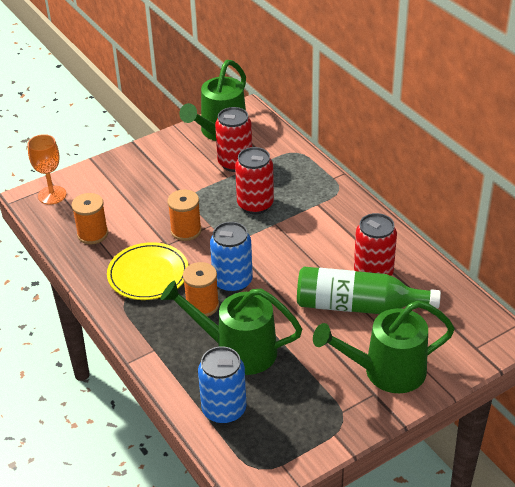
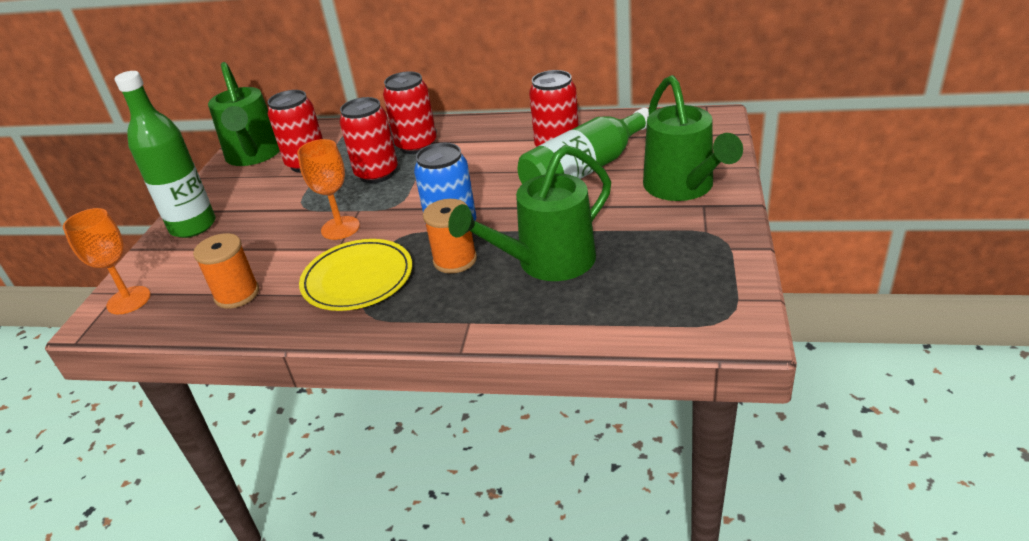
camera: 45 degrees left, 5 degrees down
(130, 166) = (193, 226): none -> green bottle
(186, 231) = (340, 228): orange spool -> orange goblet
(224, 410) = (618, 307): blue can -> none
(305, 199) = (416, 145): none -> red can
(385, 372) = (683, 188): green watering can -> green watering can turned 45 degrees counterclockwise

